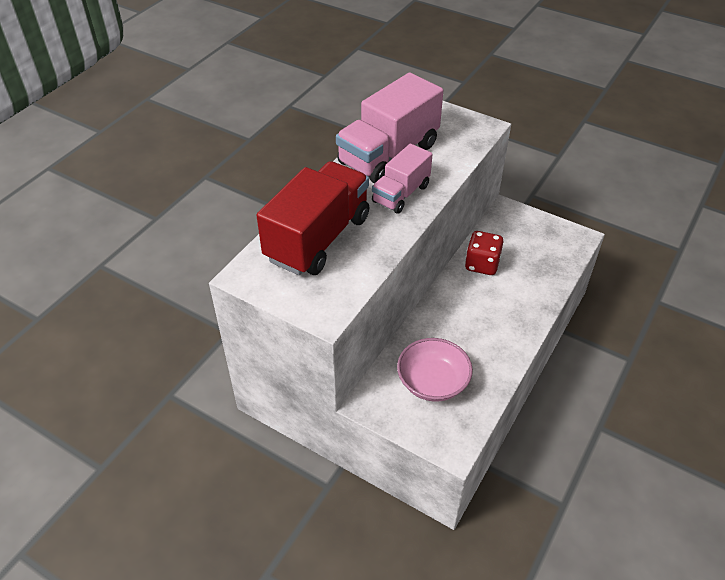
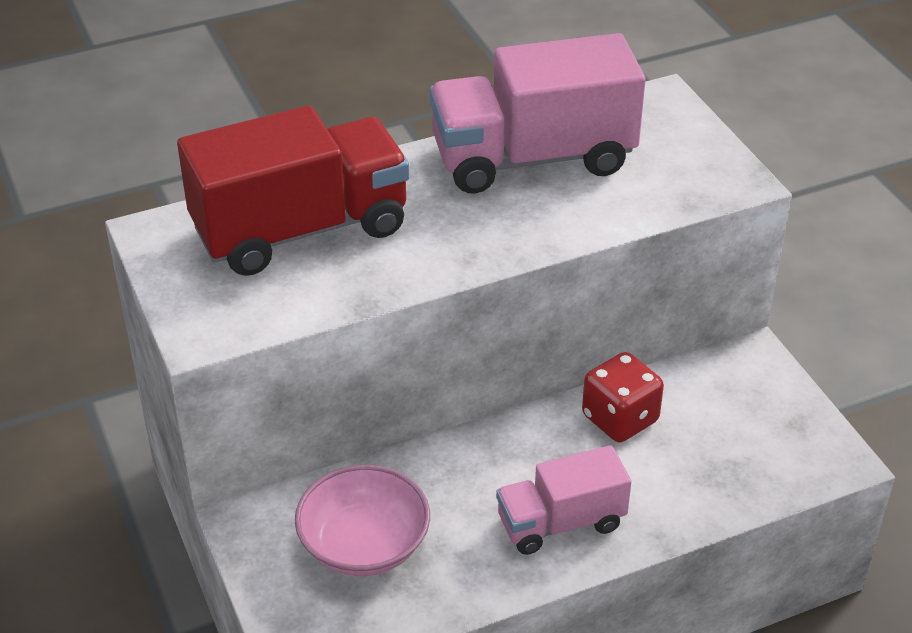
camera: 35 degrees right, 5 degrees down
(401, 194) = (486, 222): pink truck -> pink truck (561, 523)

